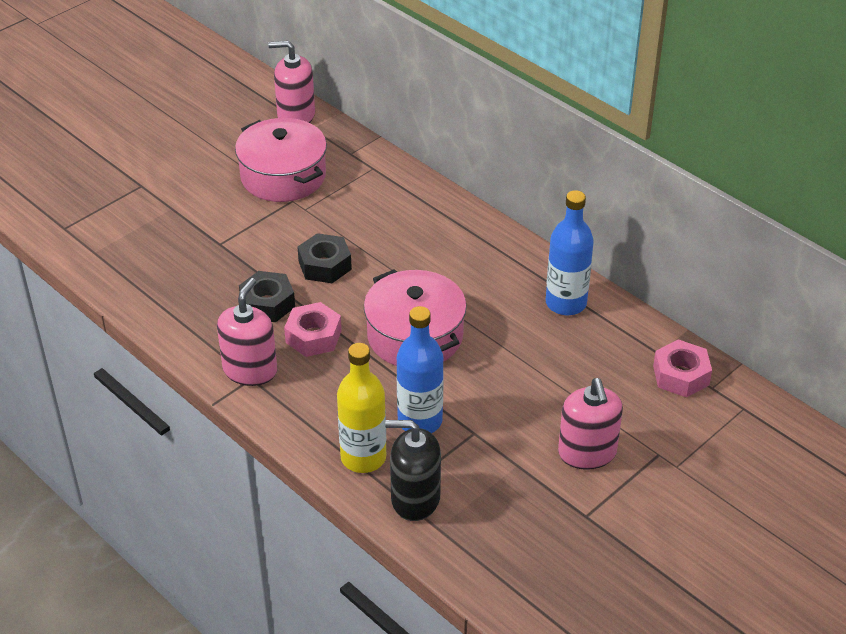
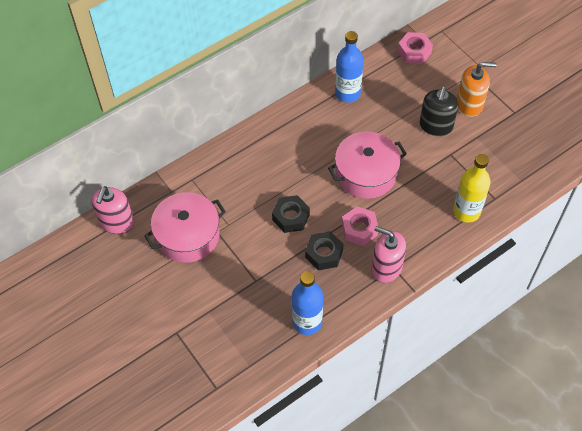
camera: 80 degrees left, 15 degrees up
(415, 499) = (499, 189): black soap dispenser -> black soap dispenser (436, 126)
(420, 421) = (439, 179): blue bottle -> blue bottle (307, 322)
(587, 453) = (469, 104): pink soap dispenser -> orange soap dispenser

